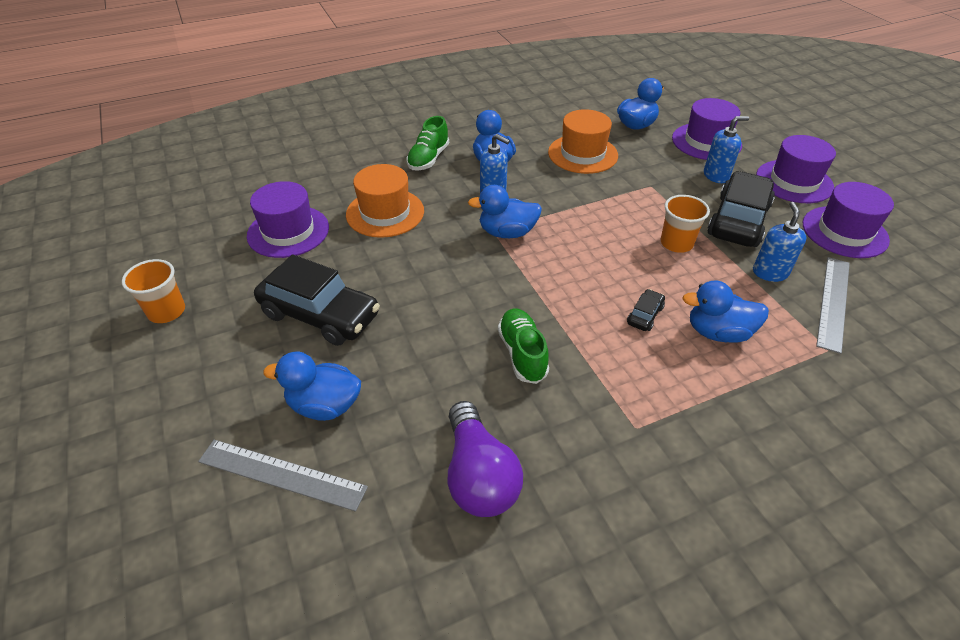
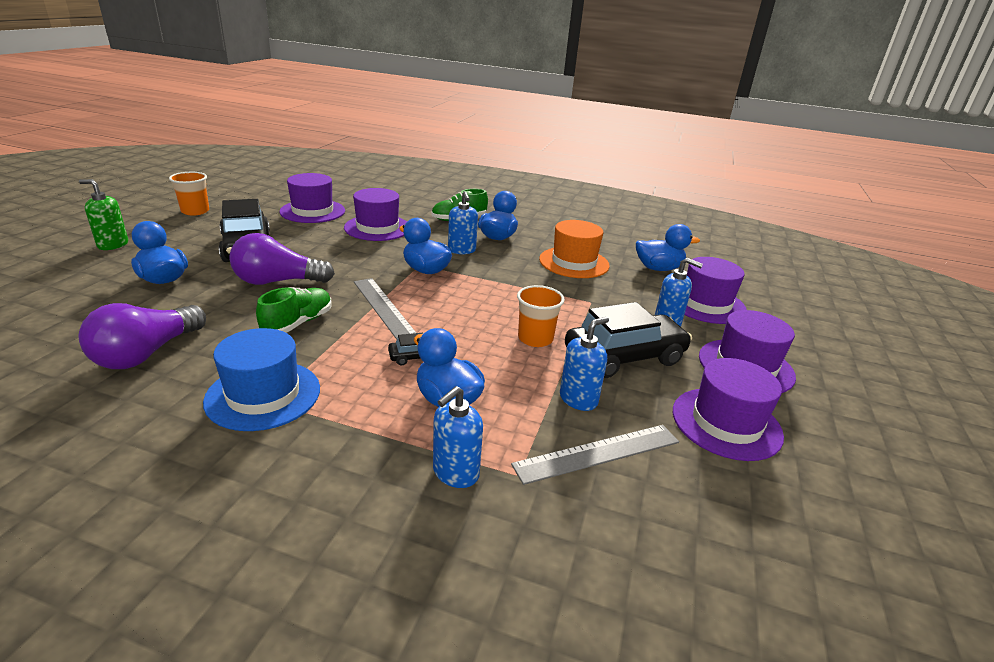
camera: 40 degrees right, 15 degrees down
(177, 413) = (113, 245): none -> green soap dispenser
(282, 474) = (87, 290): grey ruler -> grey ruler (384, 308)
(385, 213) = (377, 228): orange hat -> purple hat
(425, 329) = (278, 281): none -> purple light bulb
(623, 427) = (263, 395): none -> blue hat
(806, 377) = (455, 473): none -> blue soap dispenser

